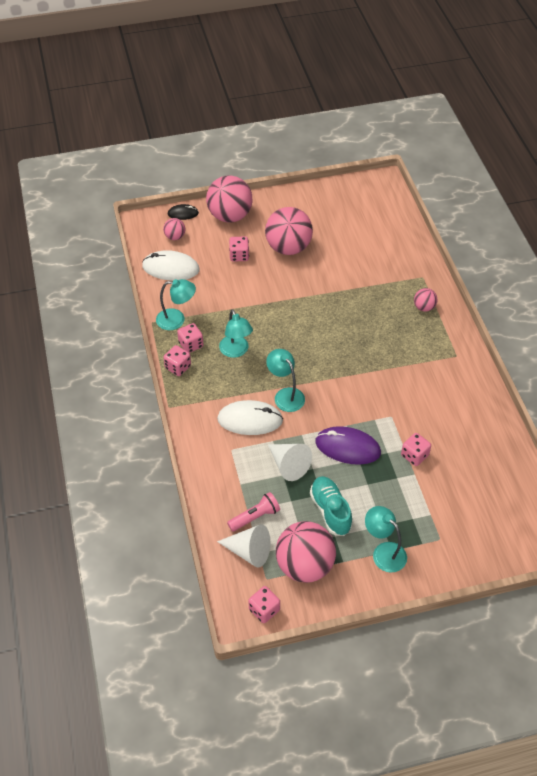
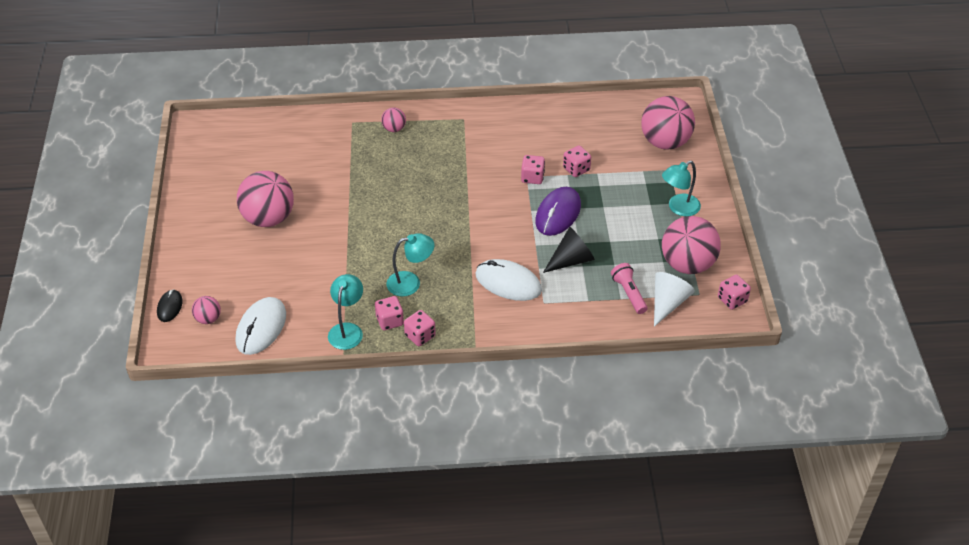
camera: 80 degrees left, 5 degrees down
(230, 216) = (193, 263): pink ball -> pink ball (665, 142)
(239, 256) = (264, 262): pink dice -> pink dice (532, 177)
(250, 420) = (508, 282): white mouse -> white mouse turned 75 degrees counterclockwise
(285, 395) = (482, 250): turquoise lamp -> none
(288, 465) = (571, 260): white cone -> black cone
(330, 511) = (629, 237): turquoise shoe -> none

